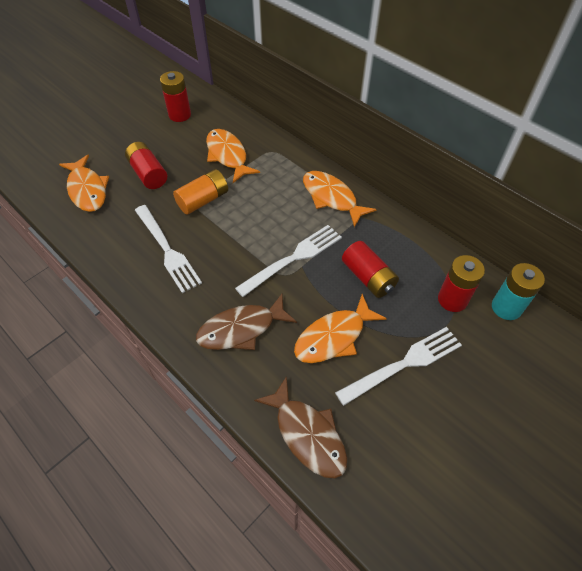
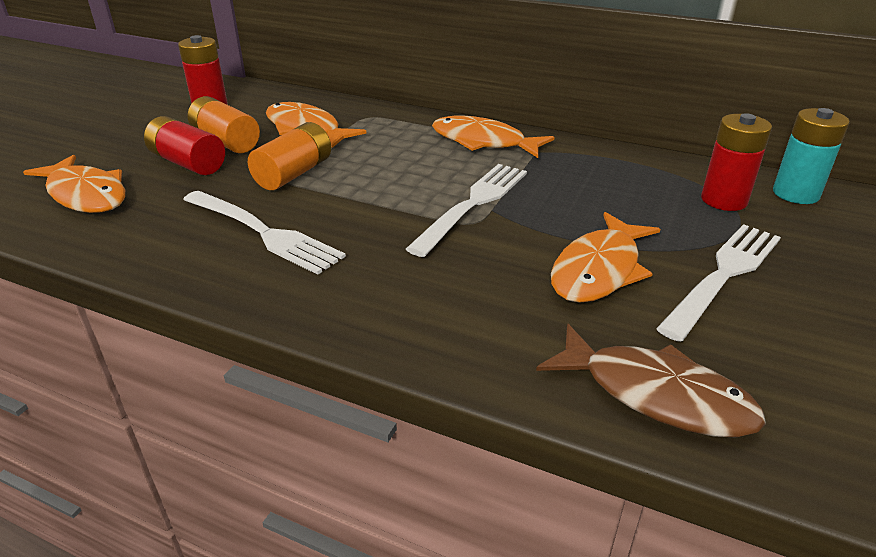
camera: 20 degrees left, 20 degrees down
(176, 157) = (226, 142): none -> orange battery
(241, 329) = (447, 294): brown fish -> none
(368, 277) = (595, 202): red battery -> none

